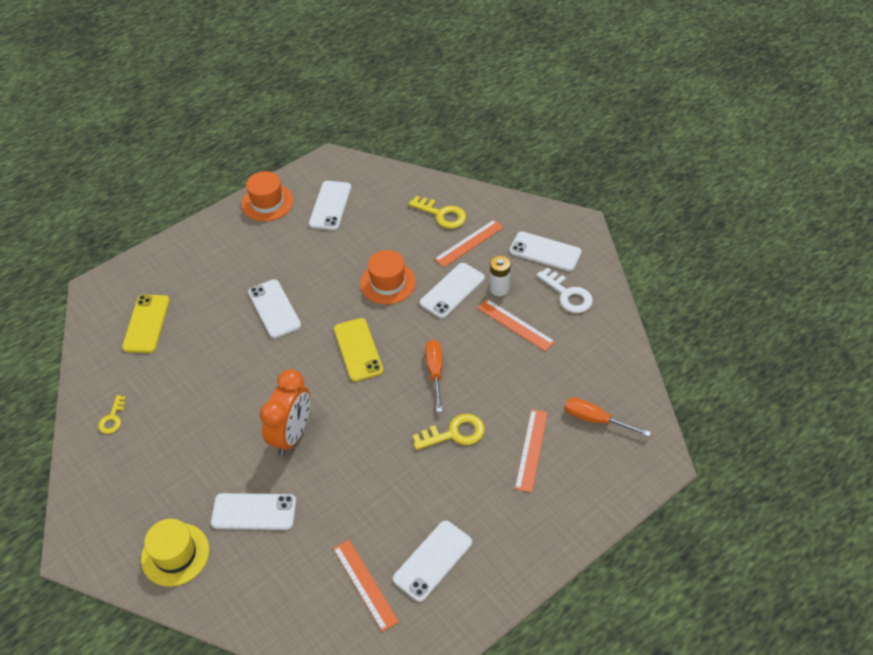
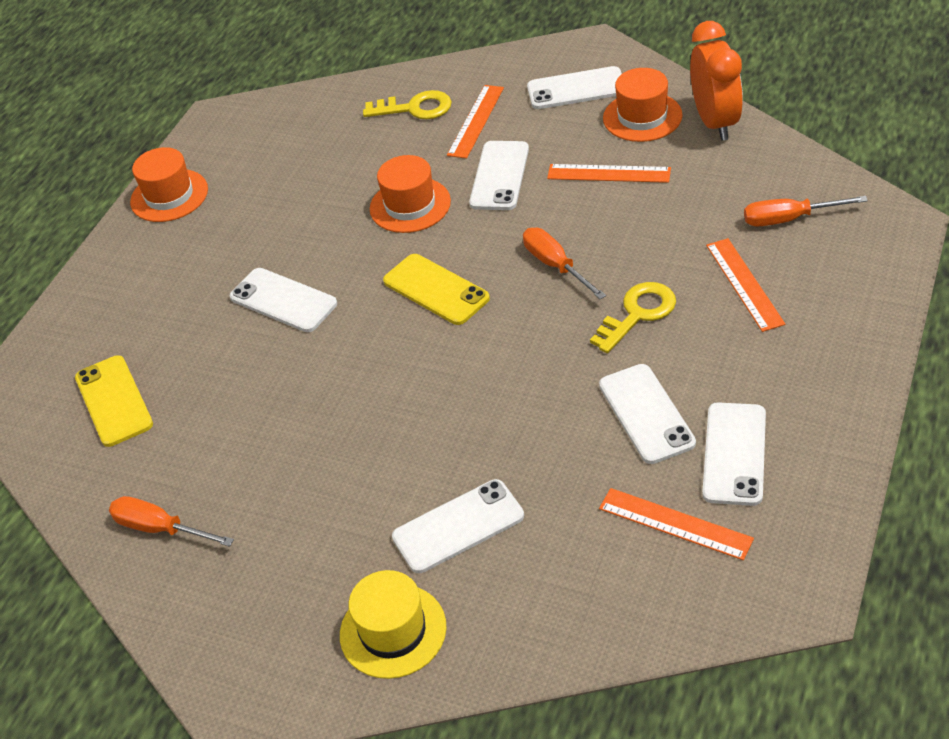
camera: 25 degrees left, 5 degrees down
(112, 418) = (160, 528): yellow key -> orange screwdriver
(292, 434) = (432, 419): orange clock -> orange clock (715, 122)
(330, 206) = (259, 162): white phone -> white phone (646, 414)
(499, 288) = (555, 148): white battery -> none
(568, 294) = (642, 117): white key -> orange hat

